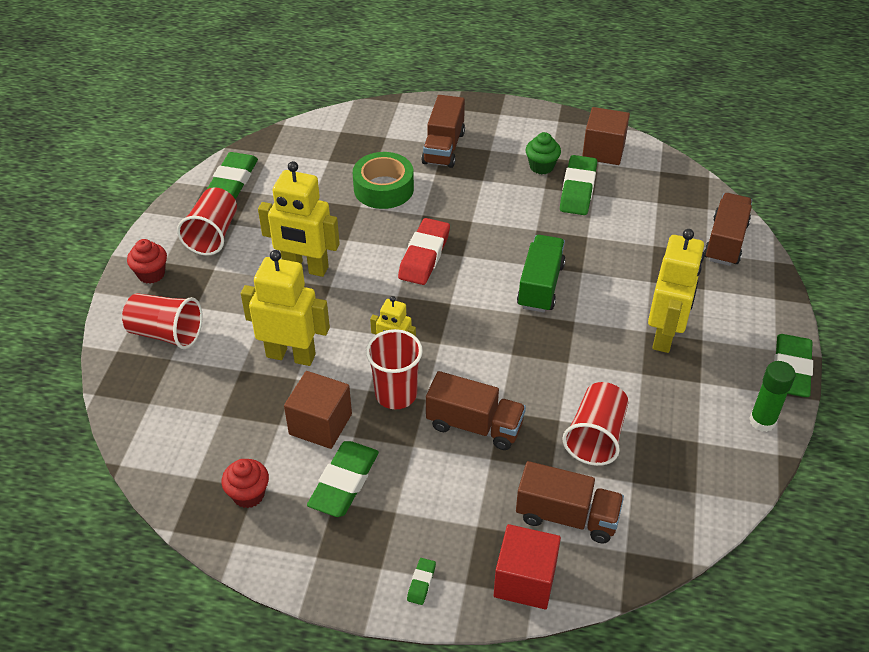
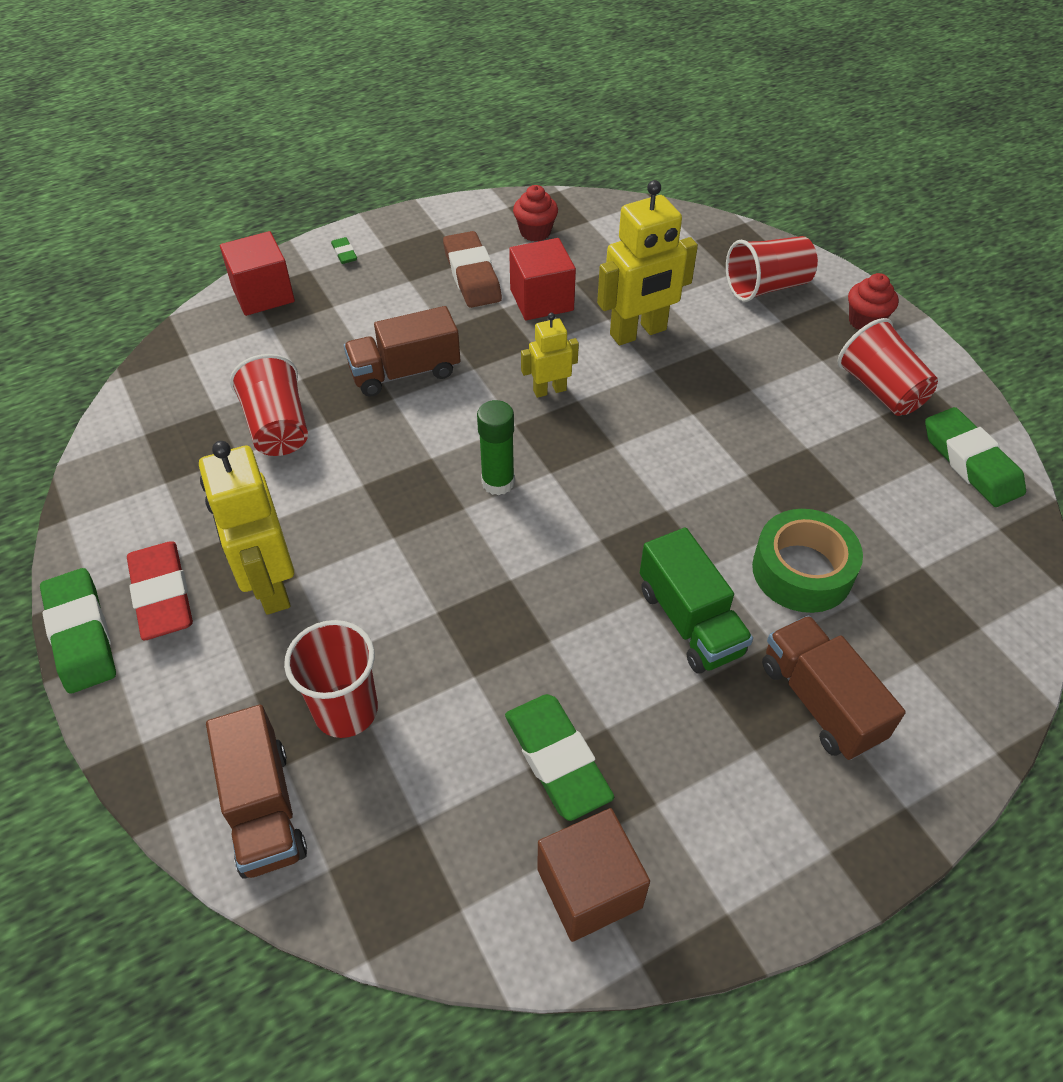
camera: 140 degrees right, 5 degrees up
(305, 268) = (742, 415): yellow robot -> none
(320, 424) = (541, 300): brown cube -> red cube
(344, 482) = (472, 275): green eraser -> brown eraser
(396, 394) = (505, 356): red cup -> red cup (346, 710)
(424, 256) = (642, 509): red eraser -> red eraser (162, 595)
(540, 286) = (471, 557): green truck -> green truck (690, 621)
(541, 166) = (650, 770): green cupcake -> none
(567, 516) = (259, 351): brown truck -> none
(762, 421) = (98, 545): green glue stick -> green glue stick (498, 482)

